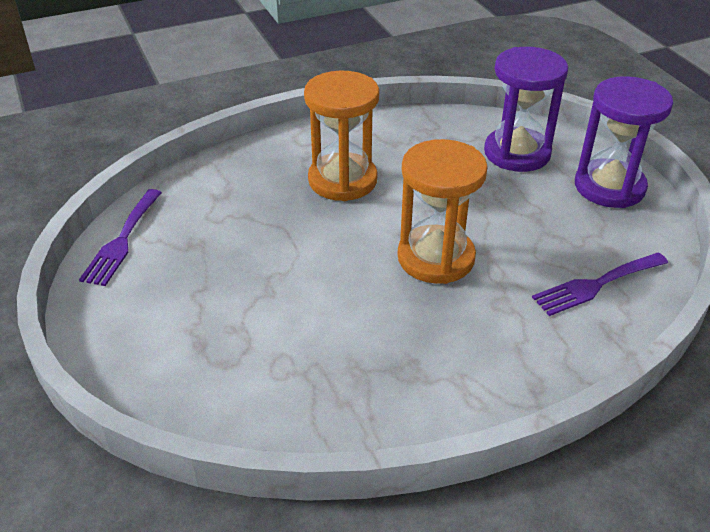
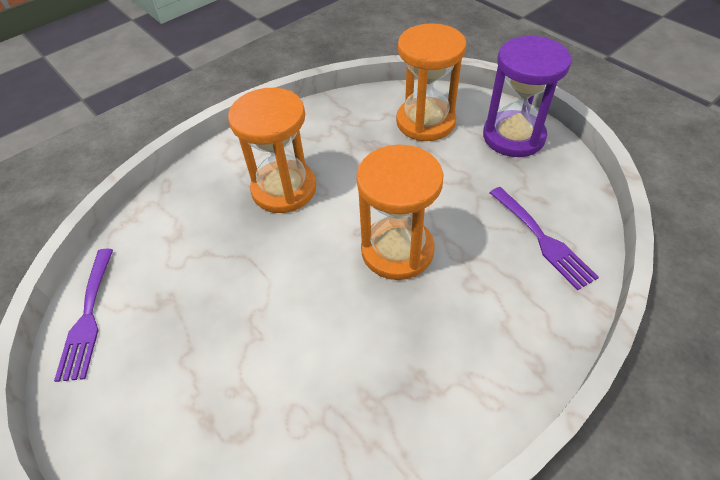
camera: 15 degrees left, 10 degrees up
(517, 153) = (425, 122): purple hourglass -> orange hourglass
(595, 285) = (543, 240): purple fork -> purple fork turned 75 degrees counterclockwise

